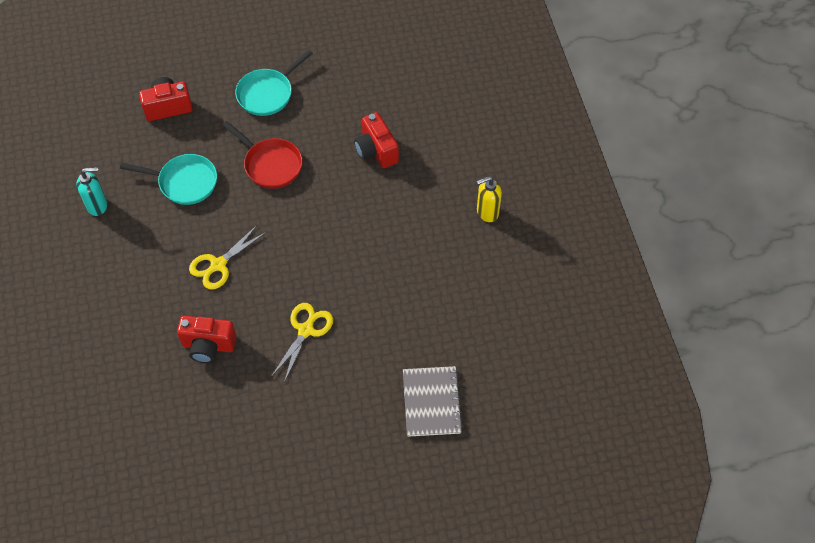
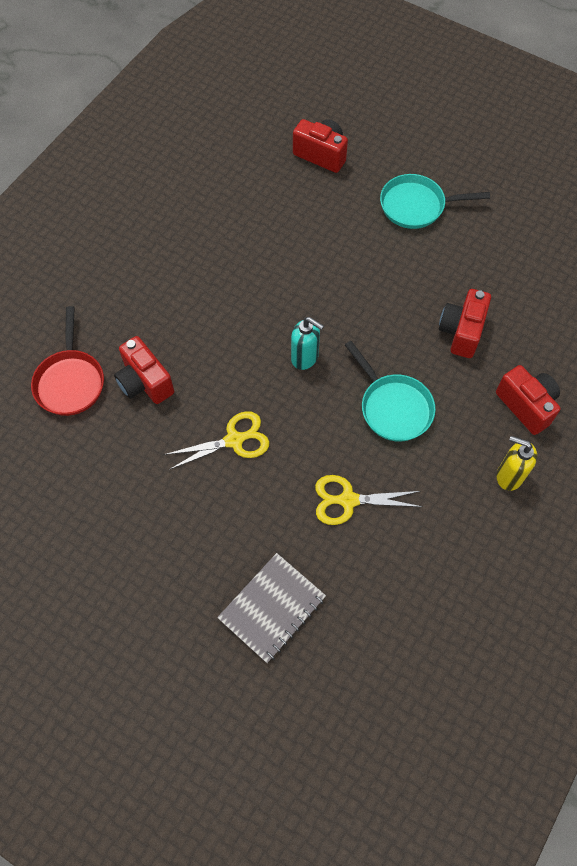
camera: 45 degrees right, 5 degrees up
(97, 205) = (184, 193): turquoise soap dispenser -> turquoise soap dispenser (305, 358)
(184, 182) = (269, 228): turquoise pan -> turquoise pan (393, 407)
(218, 265) = (223, 320): yellow scissors -> yellow scissors (347, 500)
(270, 164) = (355, 269): red pan -> red pan (70, 381)
(457, 164) = (526, 406): none -> red camera

